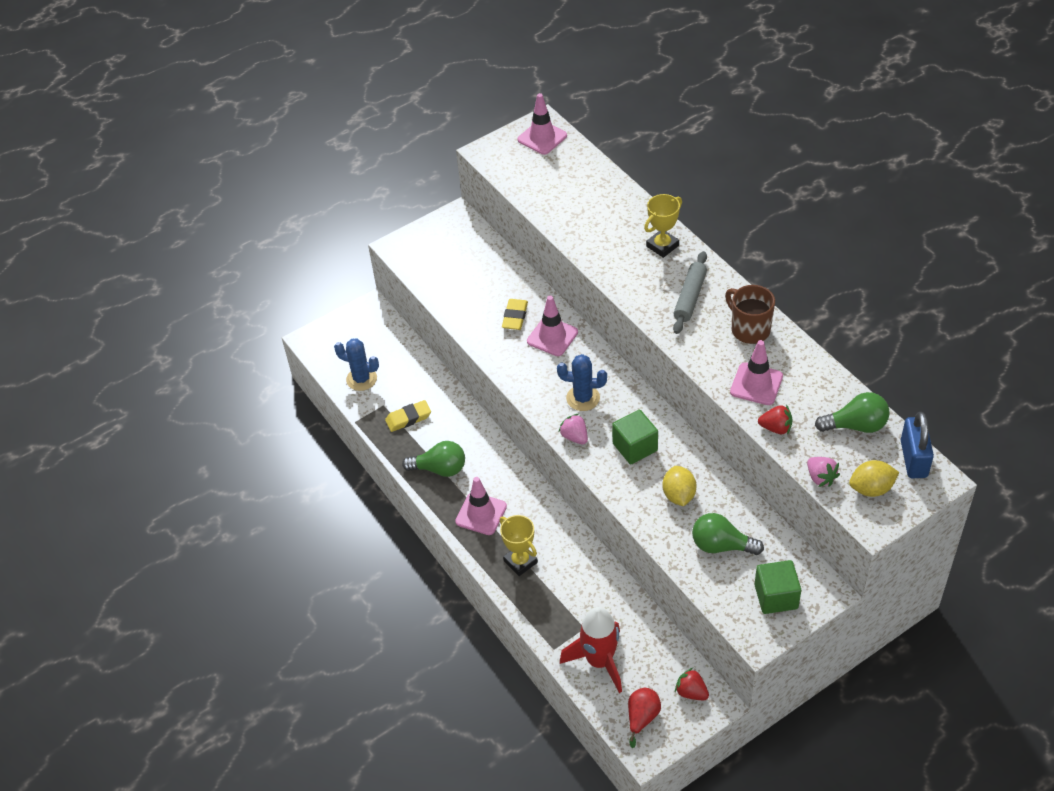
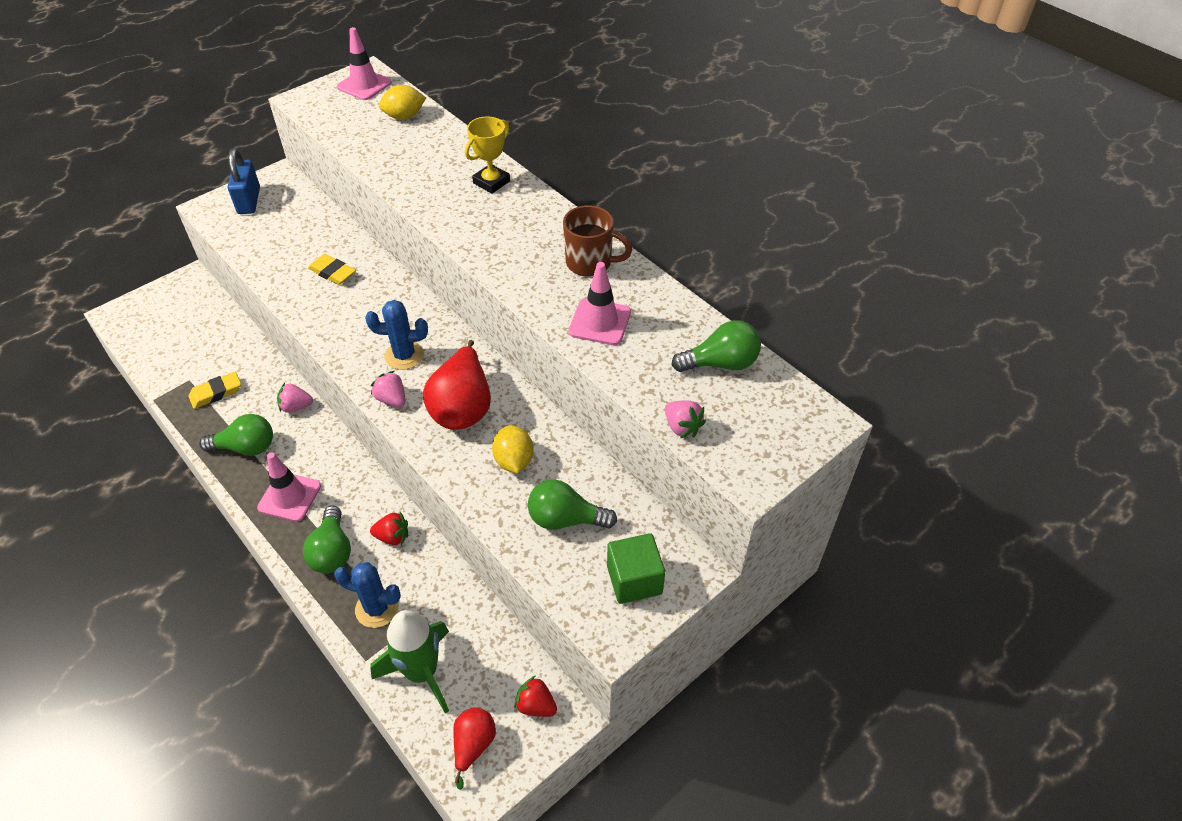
camera: 10 degrees left, 0 degrees up
(361, 379) = (168, 353): blue cactus -> blue cactus (377, 608)
(479, 434) = (296, 407): none -> pink strawberry
(515, 317) = (332, 272): yellow eraser -> yellow eraser turned 60 degrees counterclockwise
(520, 561) = (332, 551): yellow trophy -> green light bulb
(552, 337) = (373, 291): pink traffic cone -> none
(599, 661) = (422, 672): red rocket -> green rocket
(635, 447) = (463, 407): green cube -> red pear
(690, 297) = (522, 233): grey rolling pin -> none
(749, 329) = (590, 263): brown mug -> brown mug turned 150 degrees clockwise
(776, 428) = (625, 371): red strawberry -> red strawberry (393, 537)
(871, 489) = (745, 437): yellow lemon -> yellow lemon (404, 116)
(913, 459) = (793, 399): blue padlock -> blue padlock (249, 201)

